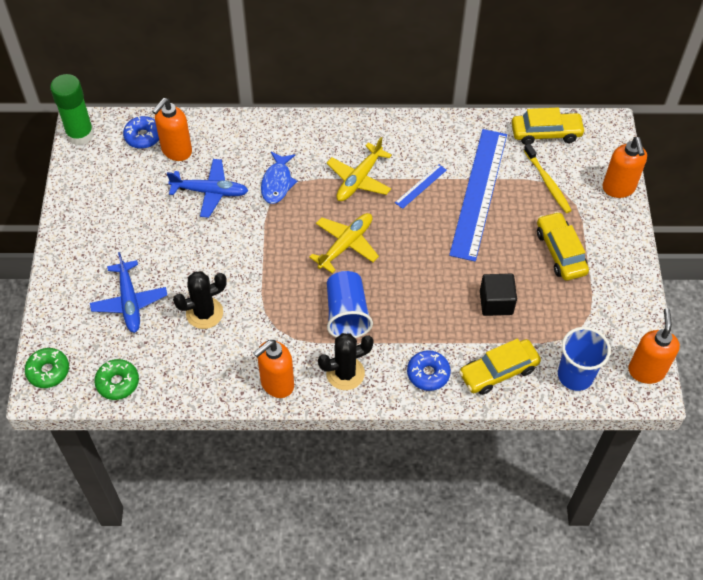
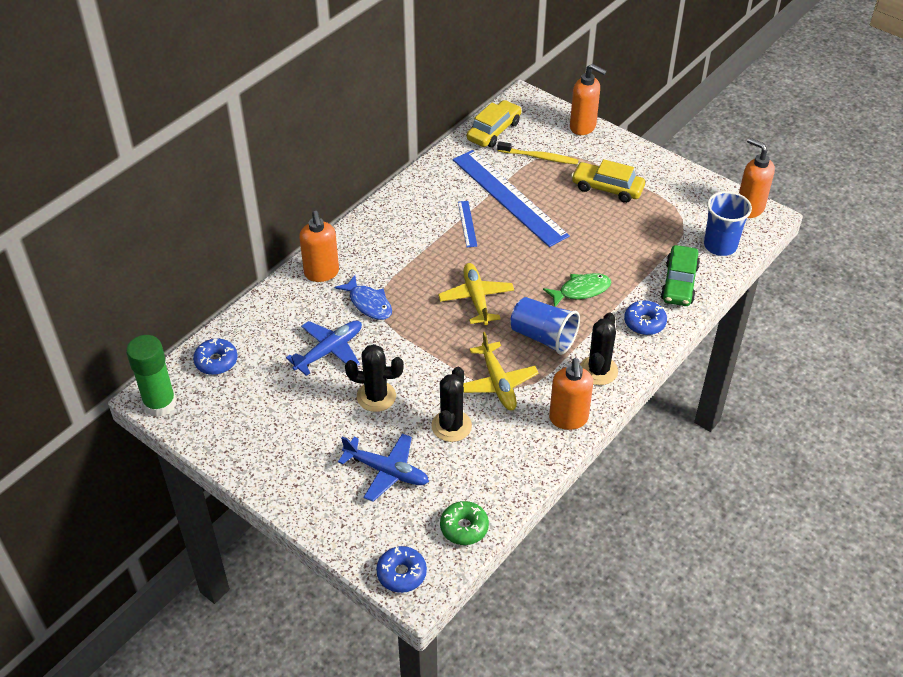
camera: 50 degrees left, 10 degrees down
(48, 371) = (401, 573): green donut -> blue donut
(176, 151) = (259, 348): orange soap dispenser -> orange soap dispenser (322, 273)
(192, 249) = (376, 396): none -> black cactus
(359, 179) = (421, 253): yellow plane -> yellow plane (498, 383)
(421, 307) = (581, 290): none -> green fish
(496, 302) = (617, 248): black cube -> none
(498, 371) = (679, 283): yellow car -> green car

